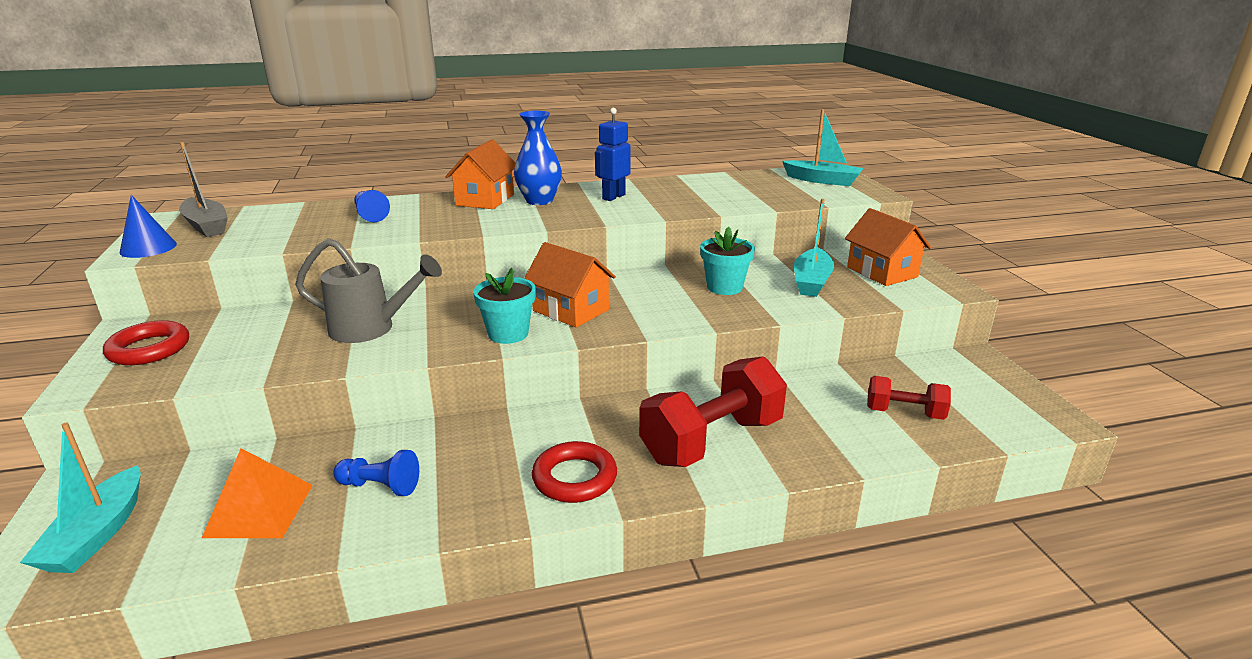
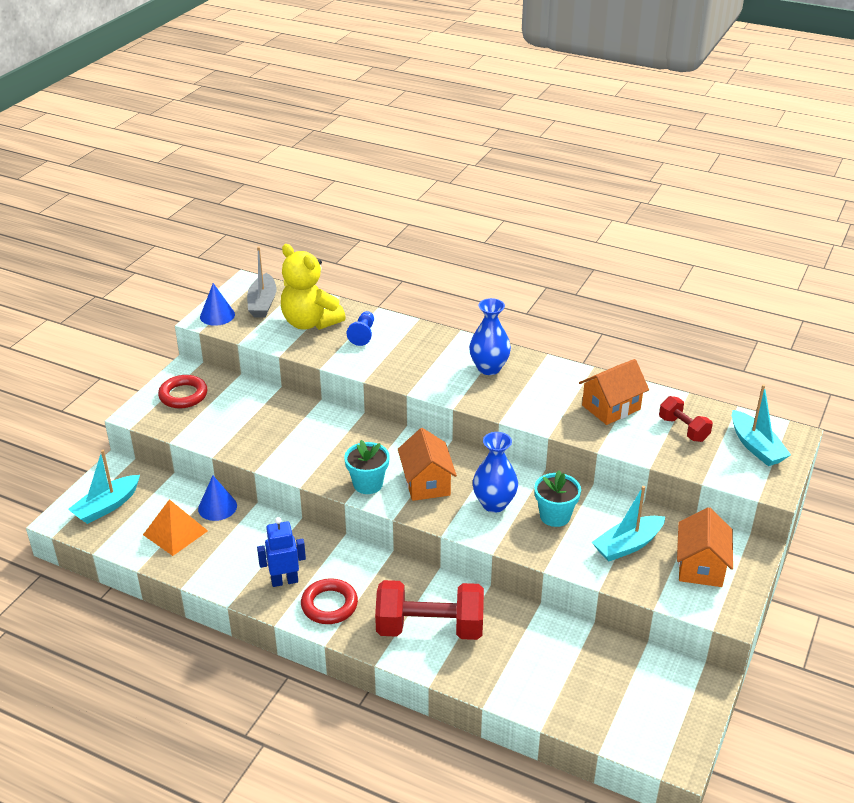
camera: 40 degrees right, 10 degrees up
(292, 223) = (310, 323): none -> yellow teddy bear
(301, 455) = (217, 507): none -> blue cone
(370, 328) = (299, 437): grey watering can -> none
(380, 486) = (236, 551): blue pawn -> none
(485, 200) = (453, 349): orange house -> orange house (611, 407)
(613, 197) = (548, 388): blue robot -> blue robot (284, 581)
(659, 300) = (494, 504): none -> blue vase
(904, 413) = (577, 685): red dumbbell -> red dumbbell (683, 429)

